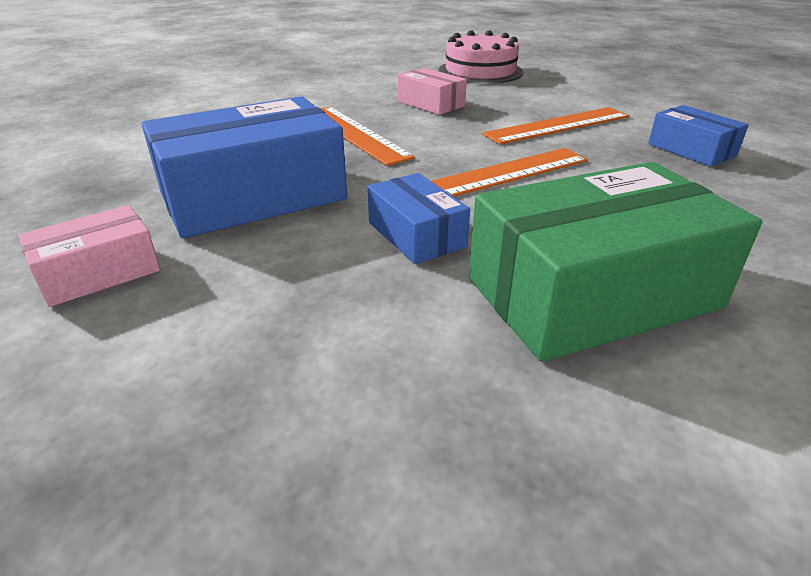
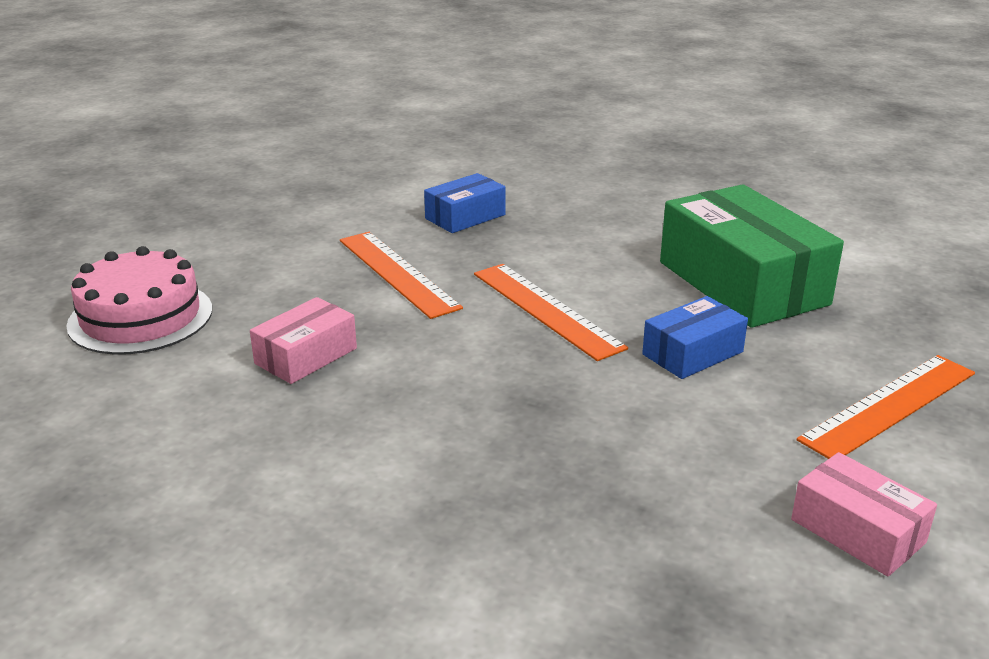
camera: 95 degrees left, 5 degrees down
(253, 196) = (651, 463): blue box -> none
(355, 134) = (435, 410): orange ruler -> orange ruler (889, 406)

